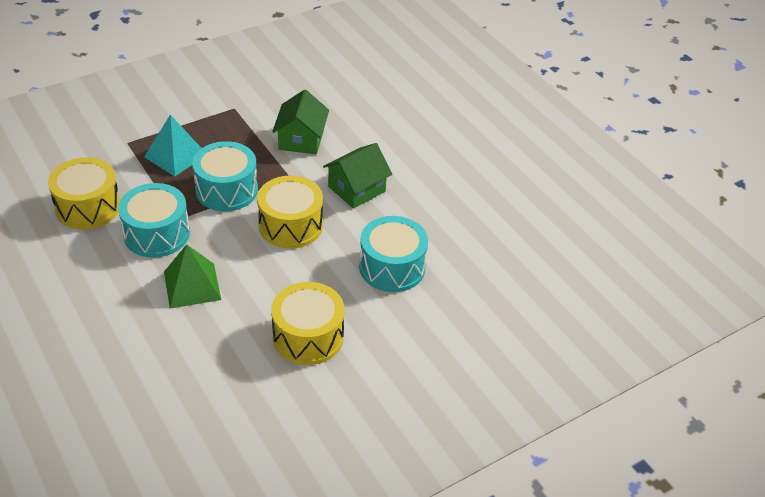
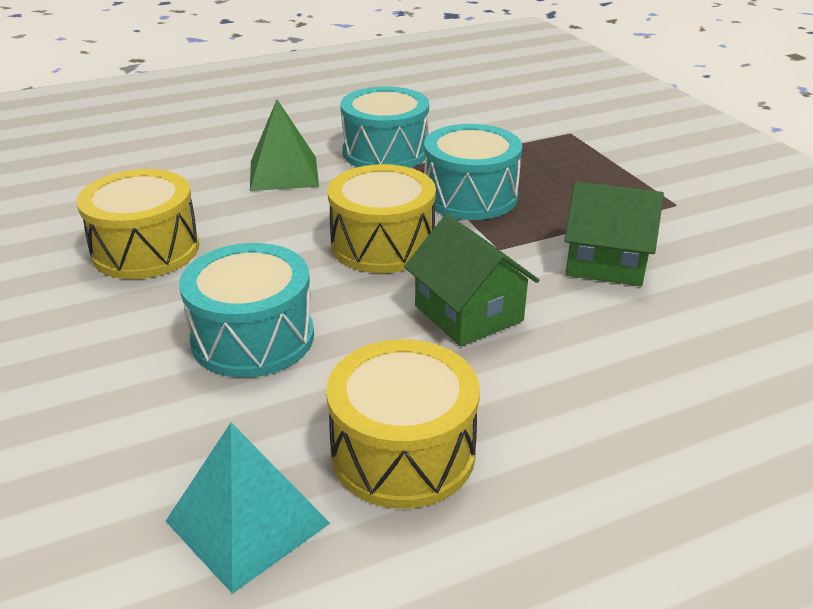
camera: 100 degrees right, 10 degrees down
(88, 207) = (441, 115): yellow drum -> yellow drum (403, 452)
(175, 155) = (546, 162): turquoise pyramid -> turquoise pyramid (248, 522)

